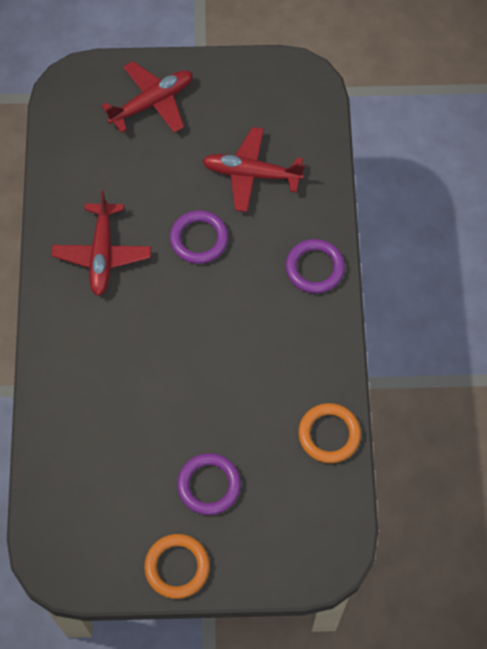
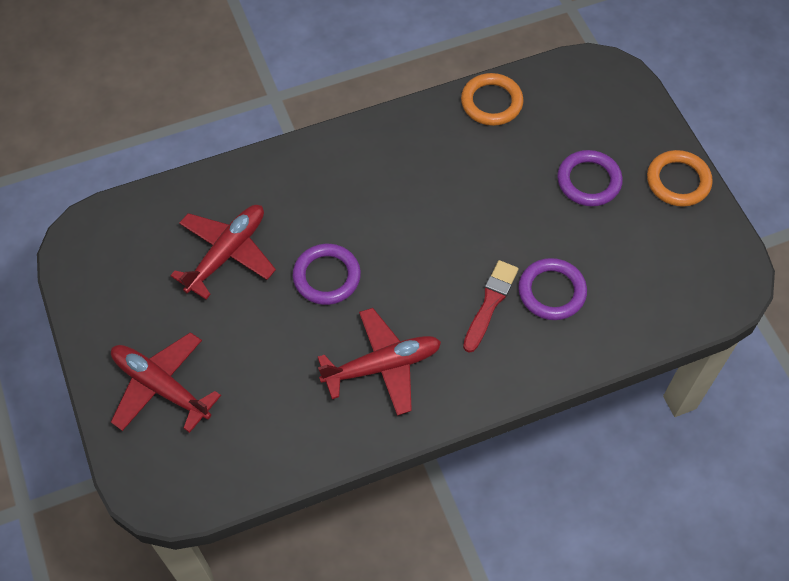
camera: 110 degrees left, 5 degrees down
(122, 353) = (490, 303): none -> red brush
(251, 174) = (227, 253): red plane -> red plane turned 135 degrees counterclockwise
(314, 268) = (320, 162): purple ring -> purple ring (551, 291)

